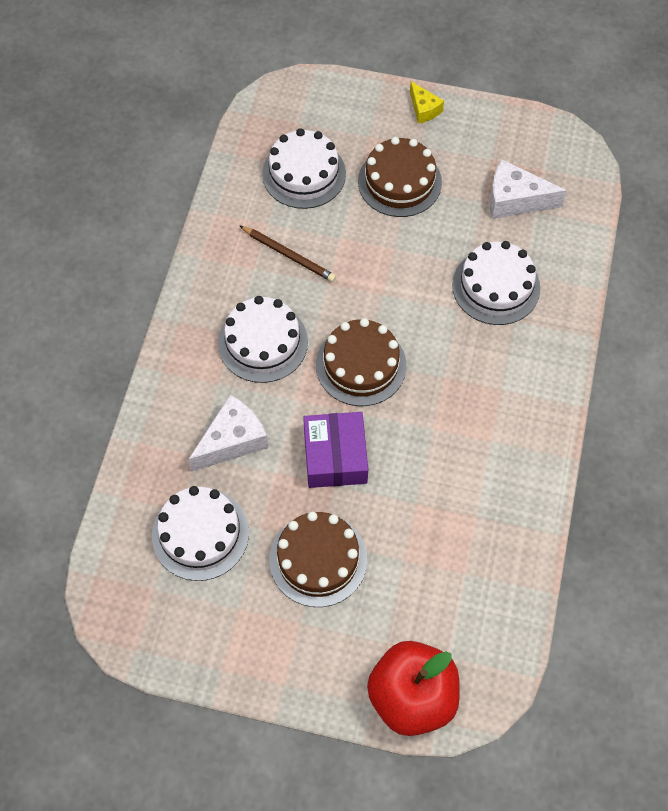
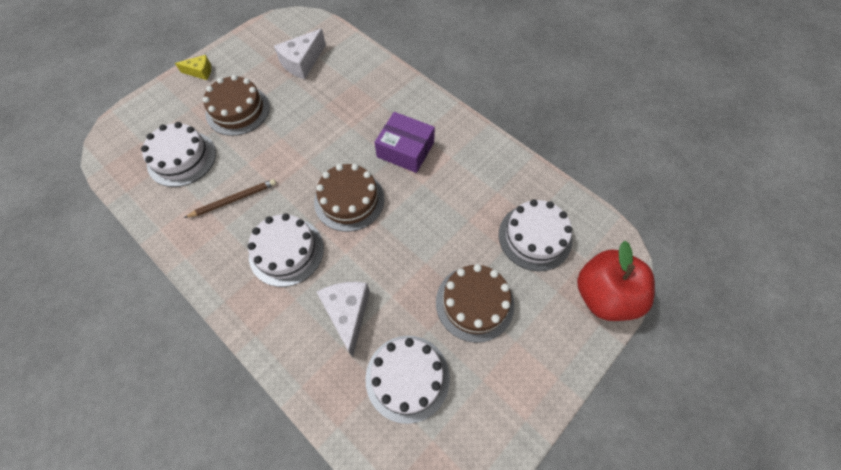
camera: 60 degrees left, 0 degrees up
(335, 456) = (405, 251): purple box -> purple box (405, 149)
(496, 286) = (351, 101): white cake -> white cake (535, 237)

